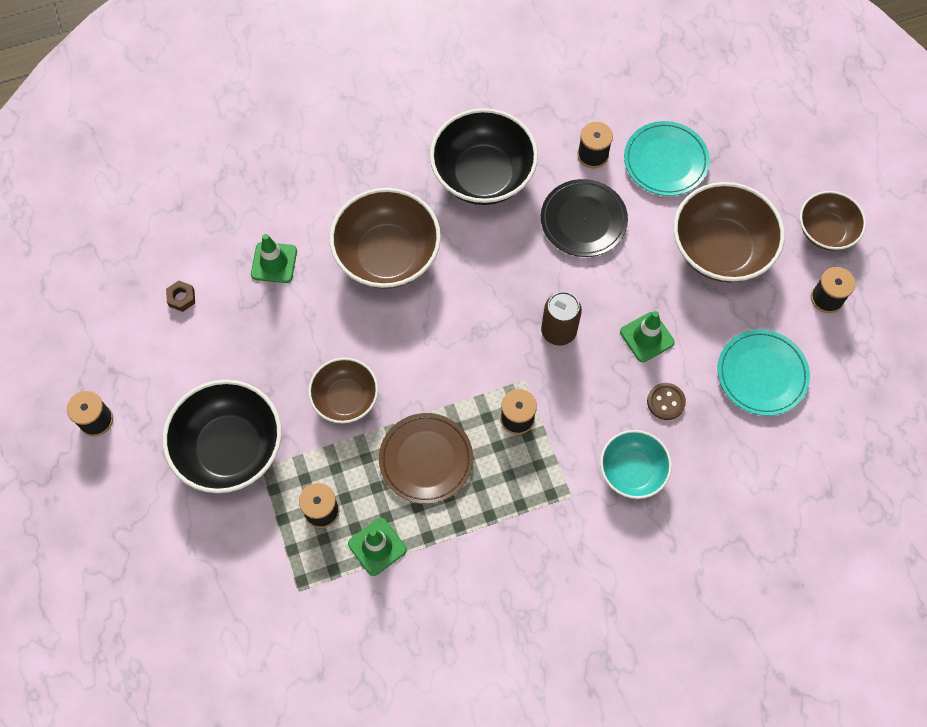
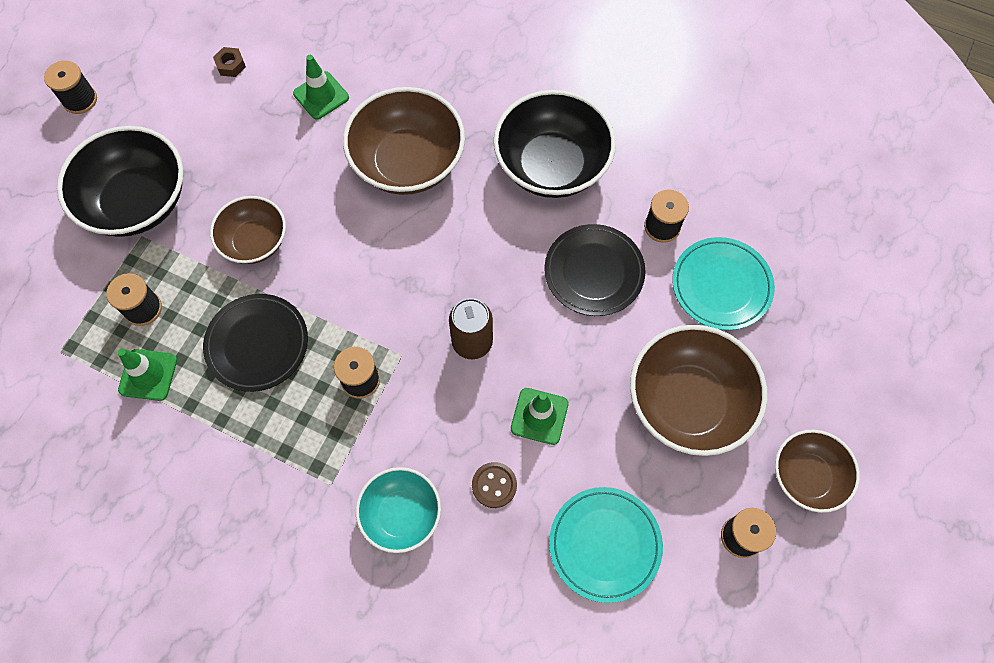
camera: 45 degrees right, 0 degrees up
(426, 459) = (257, 344): brown plate -> black plate

